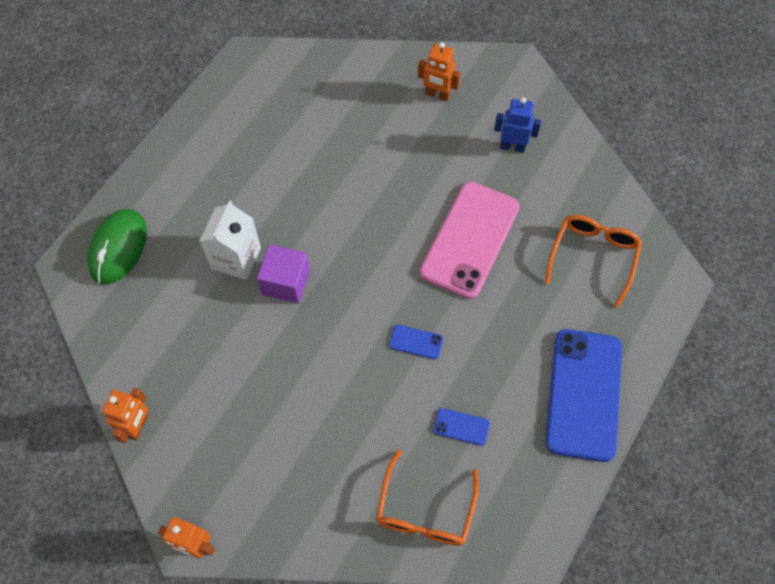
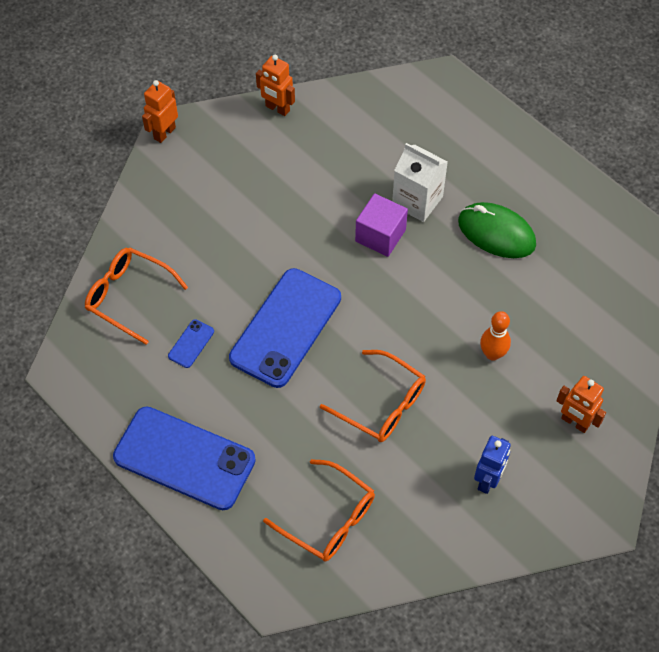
camera: 105 degrees right, 5 degrees down
(118, 248) = (453, 114): green mouse -> green mouse (496, 233)
(391, 164) = (492, 354): none -> orange bowling pin
(416, 342) = (285, 328): blue phone -> blue phone, size x2.49
(437, 95) = (575, 422): orange robot -> orange robot turned 90 degrees counterclockwise
(470, 240) = (382, 404): pink phone -> orange glasses

